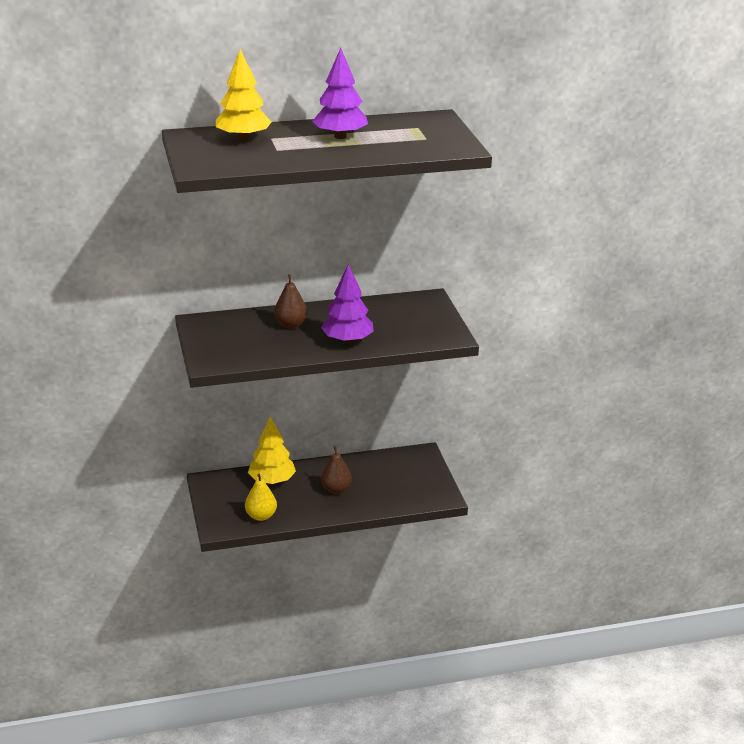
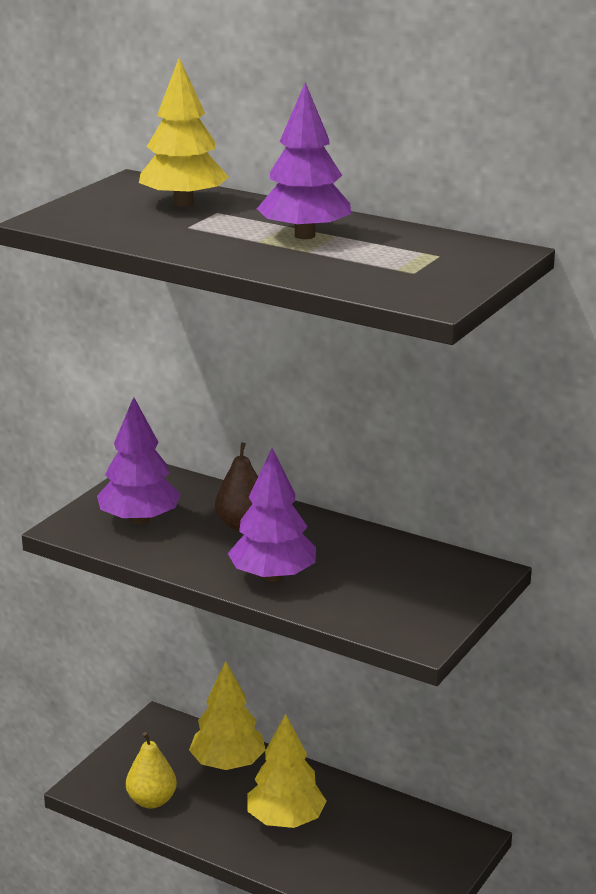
camera: 45 degrees right, 5 degrees down
(237, 344) = (139, 520): none -> purple tree
(336, 489) = (286, 820): brown pear -> yellow tree

